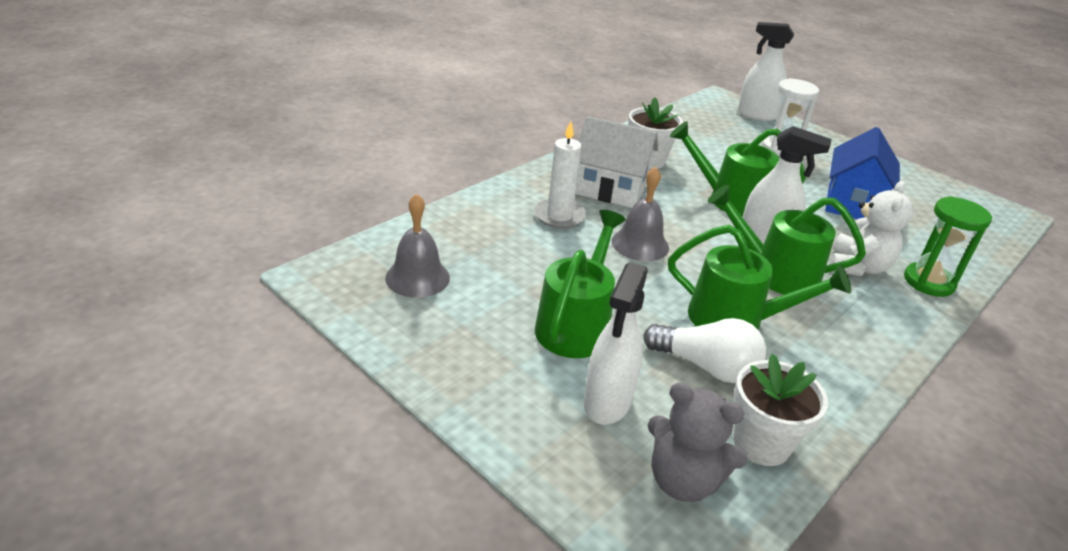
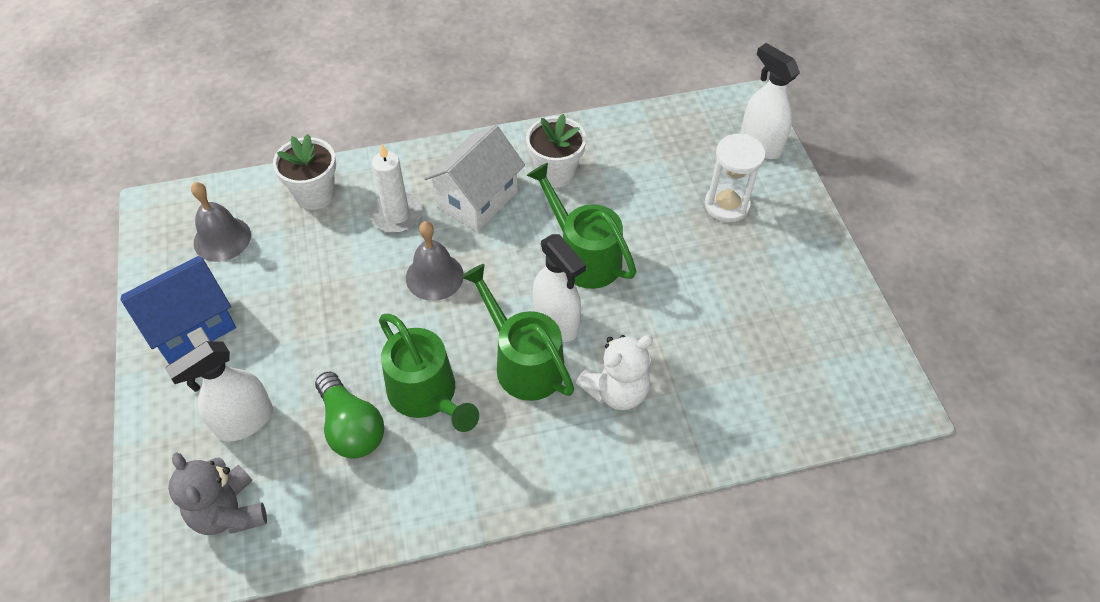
camera: 35 degrees right, 20 degrees up
(576, 324) = (294, 339): green watering can -> none
(610, 189) = (477, 199): white house -> white house turned 75 degrees clockwise
(706, 366) = (351, 427): white light bulb -> green light bulb
(761, 443) = (316, 514): white flower pot -> white flower pot (315, 194)
(852, 203) = (714, 312): blue house -> blue house (191, 326)
(928, 282) = (669, 441): green hourglass -> none

